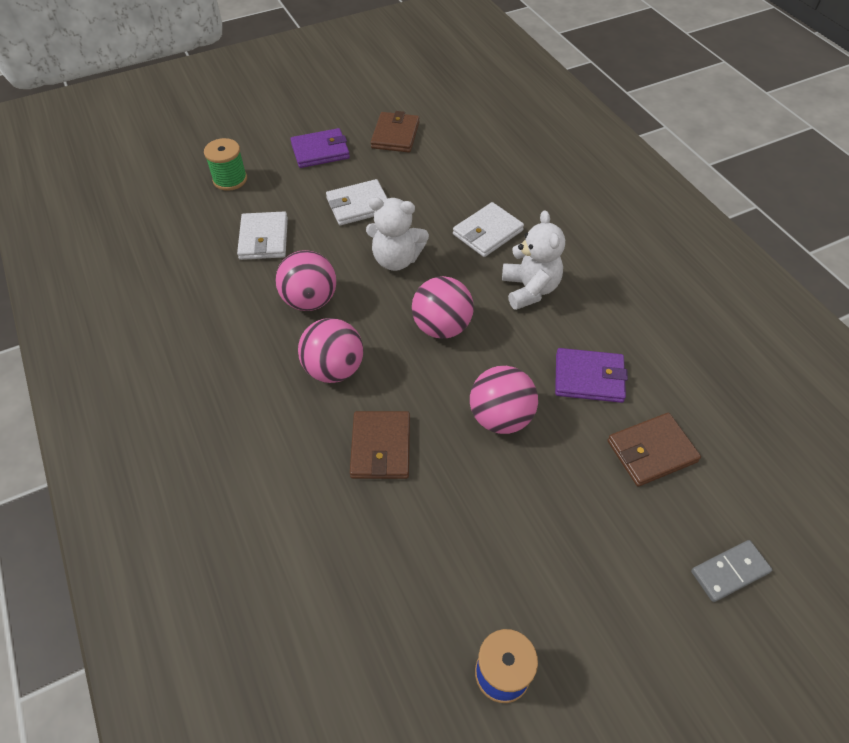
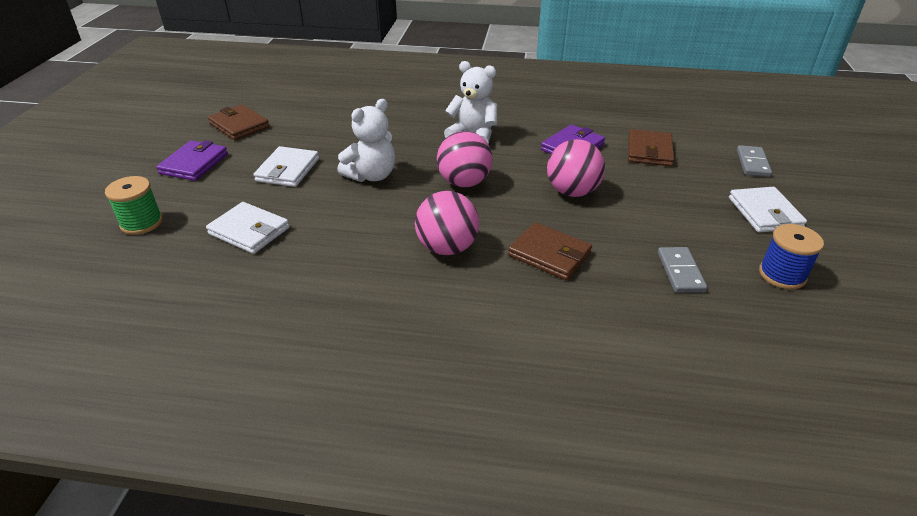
camera: 55 degrees left, 15 degrees down
(310, 300) = (357, 232): pink ball -> none
(434, 569) = (680, 272): none -> grey domino
(488, 232) = (399, 130): white wallet -> white wallet (764, 213)

